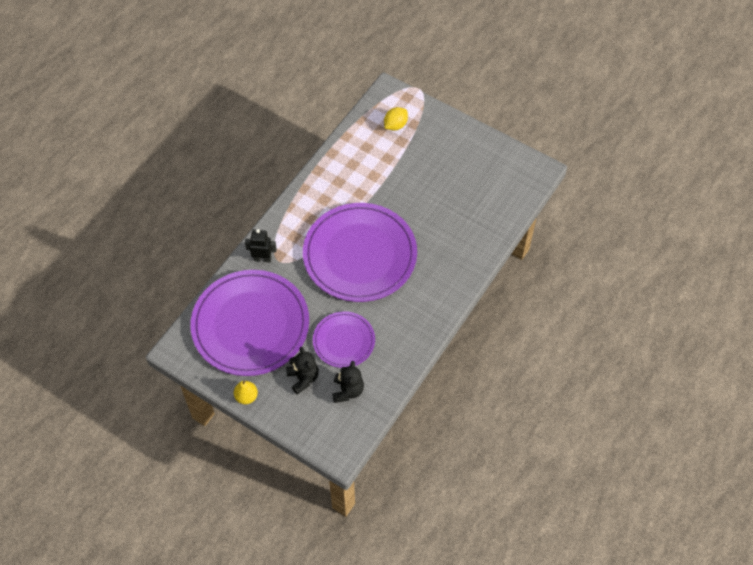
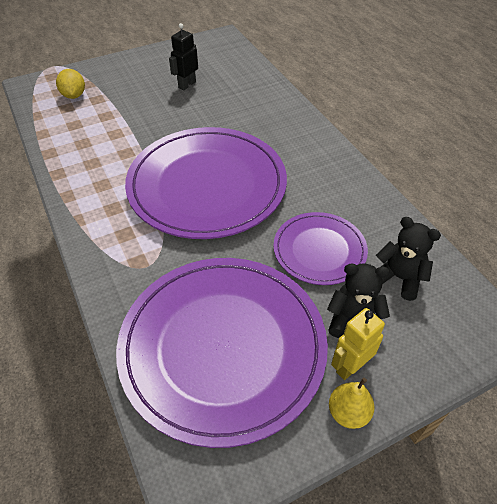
camera: 60 degrees left, 10 degrees down
(262, 258) = (127, 282): black robot -> black robot (187, 85)
(273, 387) = (350, 366): none -> yellow robot

